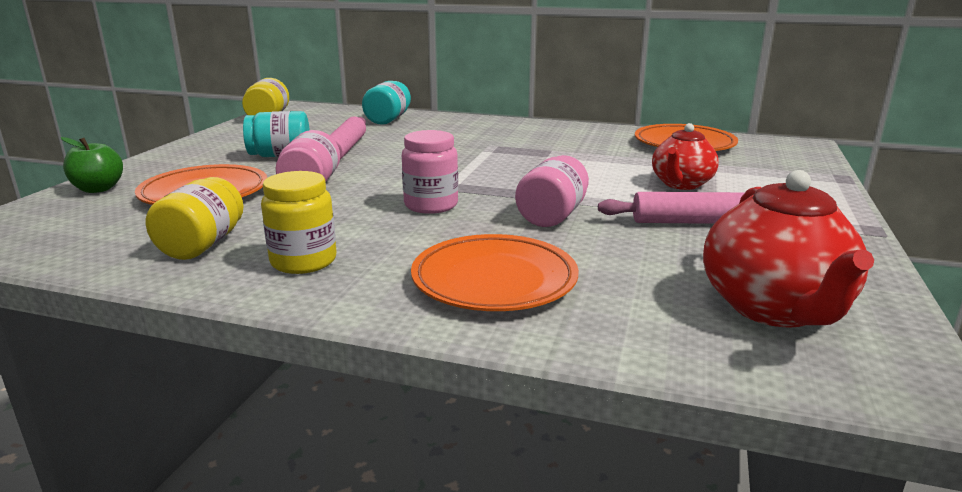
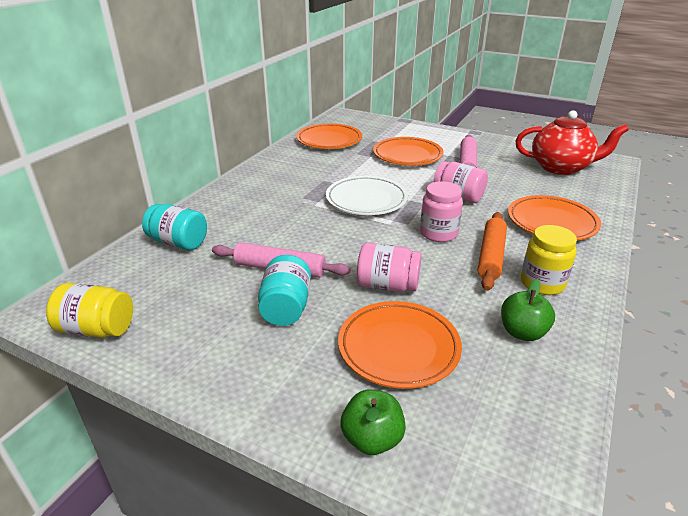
camera: 80 degrees left, 10 degrees up
(202, 245) = (522, 332): yellow jar -> green apple
(375, 233) = (491, 256): none -> orange rolling pin
(509, 169) = (366, 200): none -> white plate
(681, 184) = (407, 155): red teapot -> orange plate

